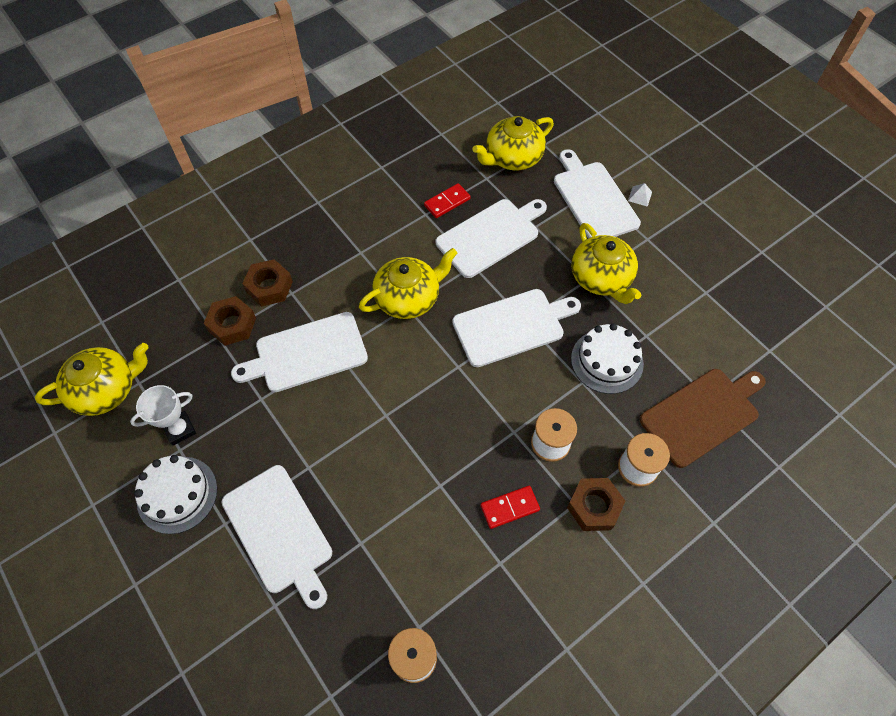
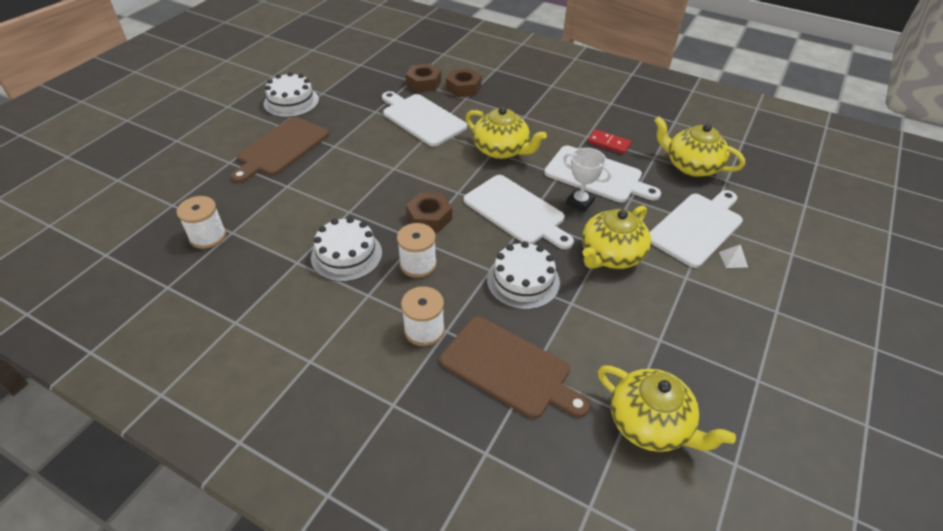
camera: 65 degrees right, 15 degrees down
(106, 390) = (349, 56): yellow teapot -> yellow teapot (650, 423)
(180, 429) = (336, 88): white trophy -> white trophy (580, 202)
(279, 532) = (281, 148): white cutting board -> brown cutting board
(510, 508) = (346, 255): red domino -> white cake
(594, 507) = (370, 308): brown nut -> brown nut (429, 217)

